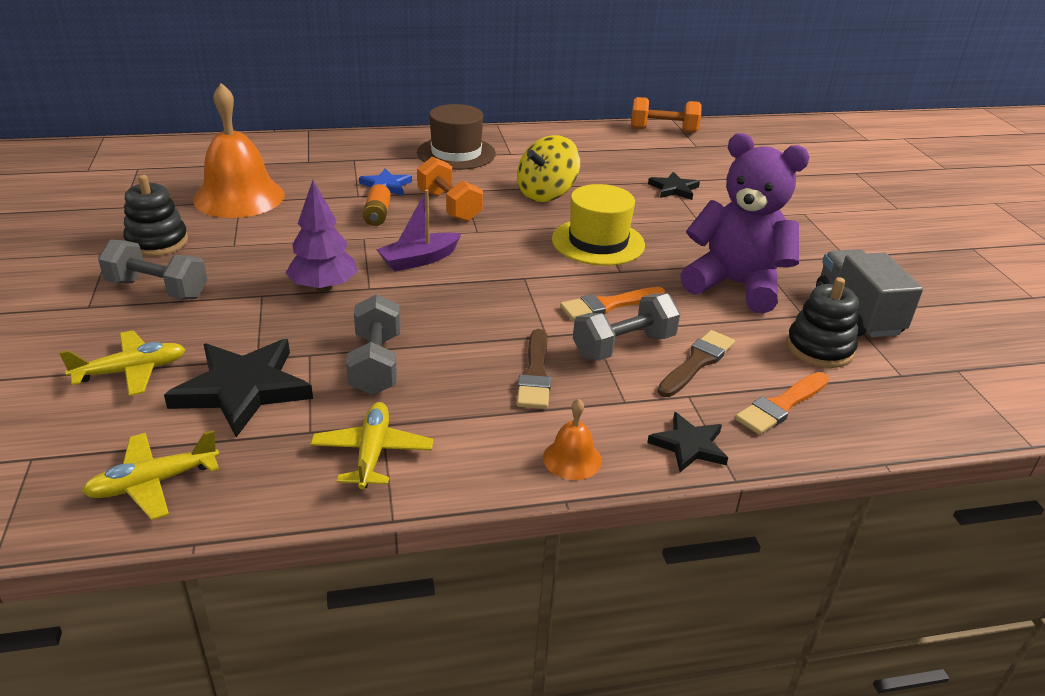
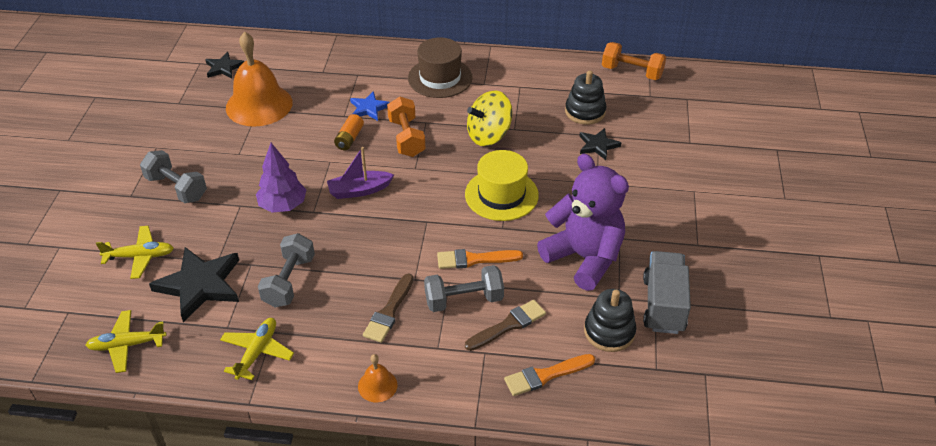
camera: 20 degrees right, 10 degrees up
(157, 242) = (190, 143): black stacking toy -> black stacking toy (585, 112)
(689, 445) = (460, 393): black star -> black star (223, 68)

